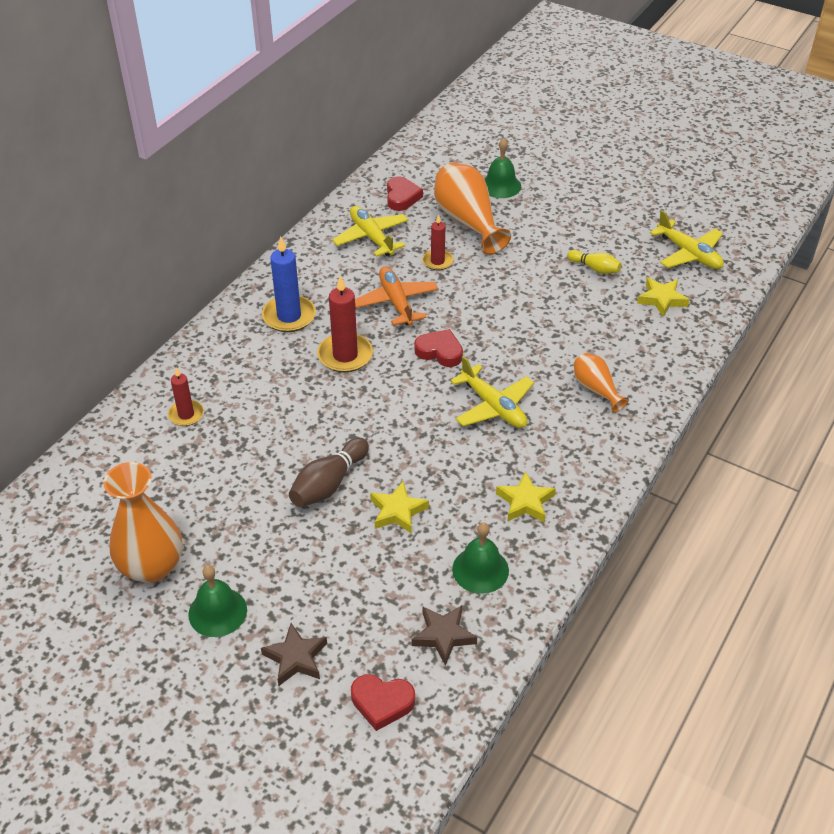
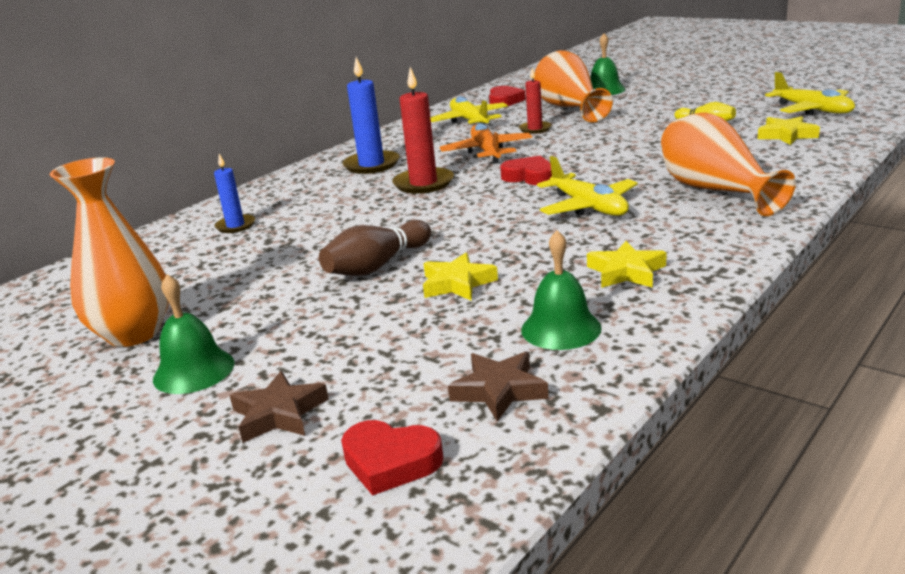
camera: 10 degrees right, 20 degrees down
(186, 415) = (235, 226): red candle -> blue candle
(596, 389) = (715, 191): orange vase -> orange vase, size x1.82

